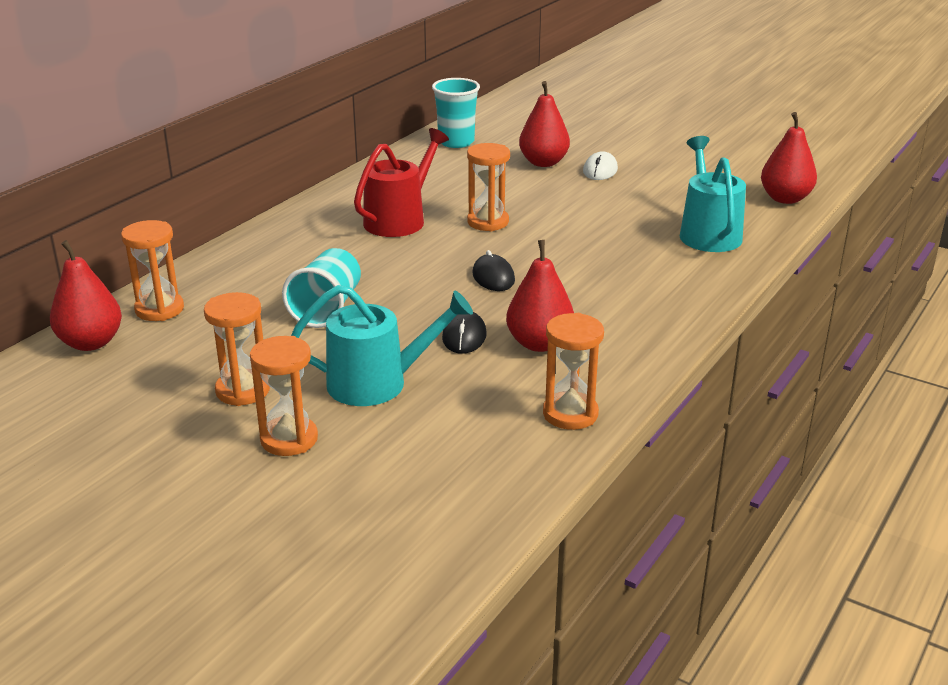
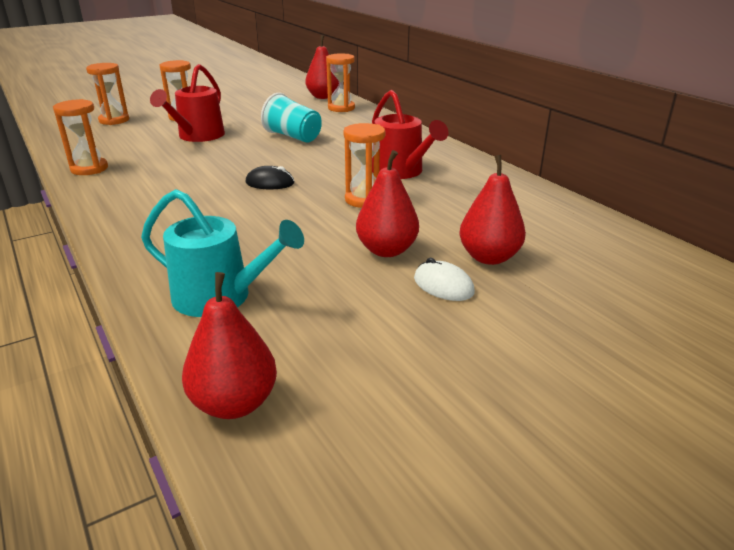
camera: 115 degrees right, 0 degrees up
(243, 390) = (237, 114): orange hourglass -> orange hourglass (114, 120)
(377, 383) = (198, 136): turquoise watering can -> red watering can
(456, 142) = (577, 225): turquoise cup -> none
(464, 336) = (209, 161): black mouse -> none
(539, 343) = (167, 177): red pear -> red pear (387, 250)

